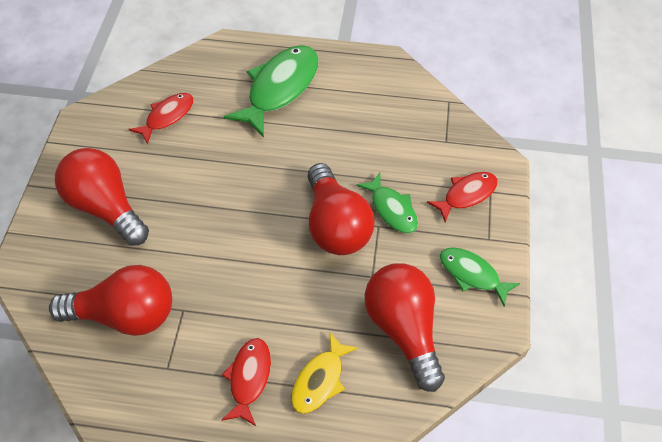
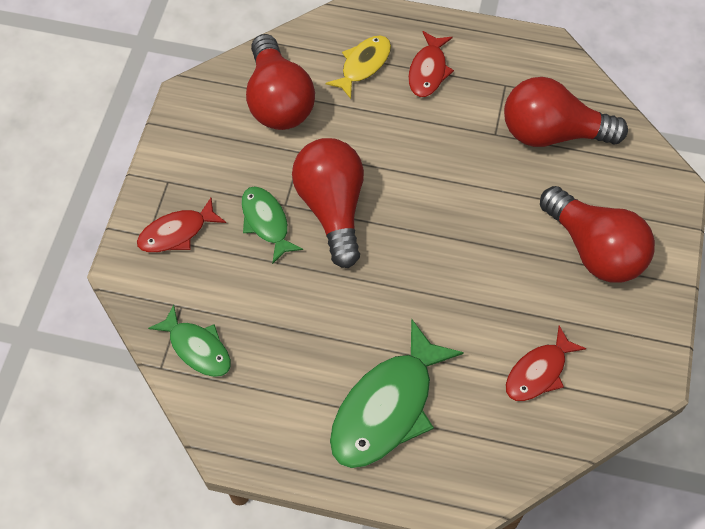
camera: 175 degrees left, 5 degrees up
(472, 274) = (197, 146): green fish -> green fish (197, 348)

